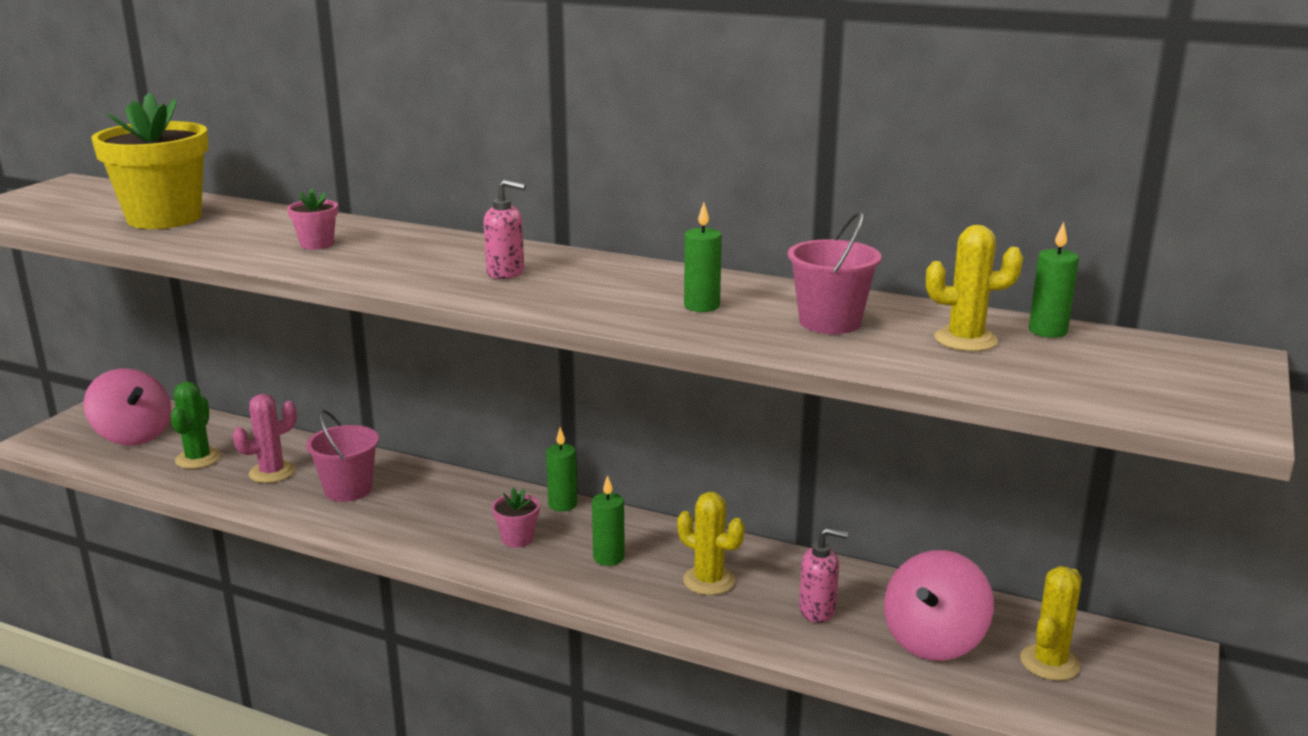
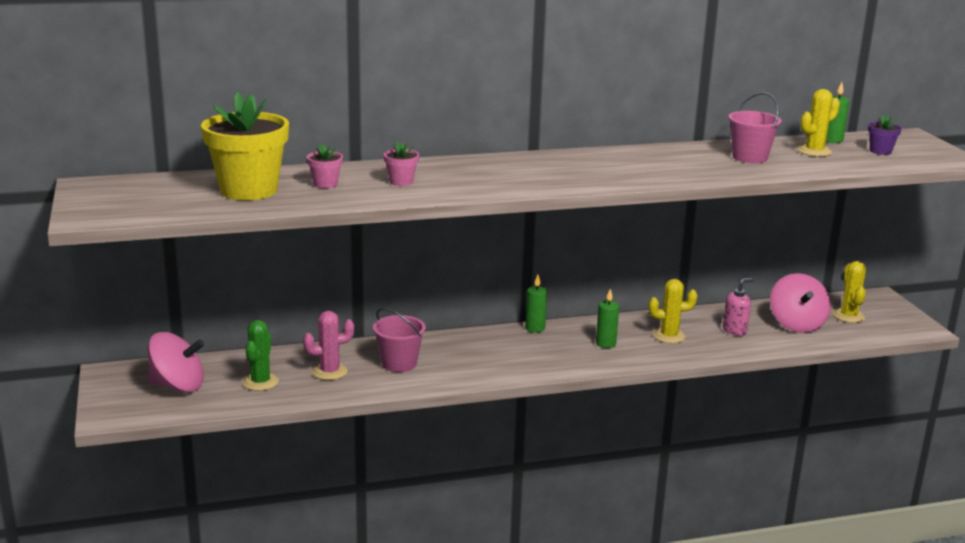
camera: 40 degrees left, 0 degrees up
(198, 459) = (260, 382): green cactus -> green cactus turned 45 degrees clockwise
(272, 472) = (329, 372): pink cactus -> pink cactus turned 60 degrees clockwise
(506, 273) = (550, 171): pink soap dispenser -> none
(517, 539) = (544, 352): pink flower pot -> pink flower pot (325, 184)
(702, 306) = (682, 164): green candle -> none
(1096, 369) = (880, 151): none -> purple flower pot

